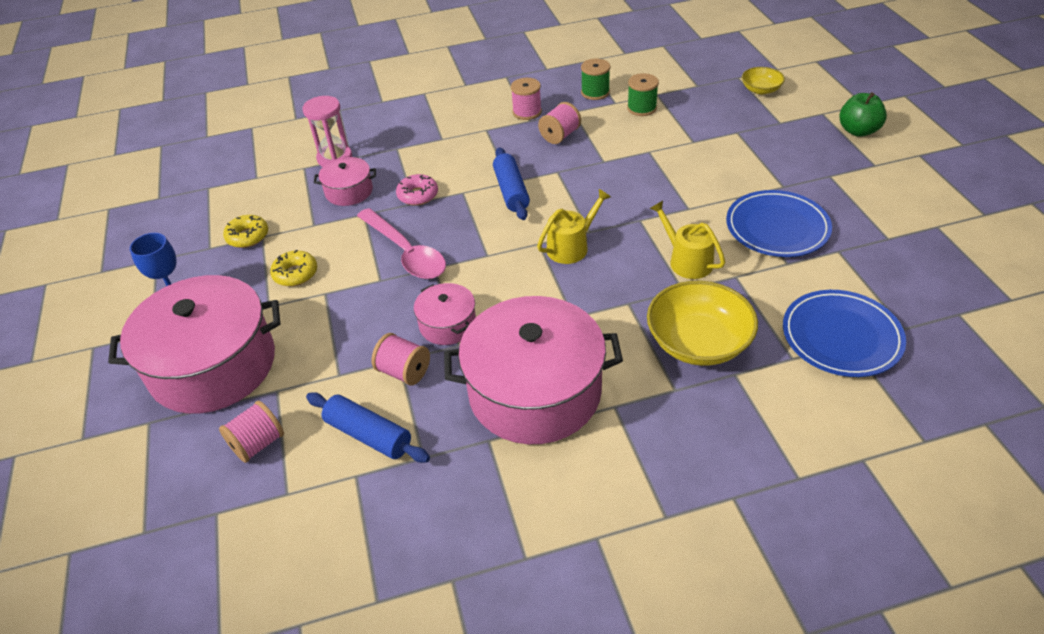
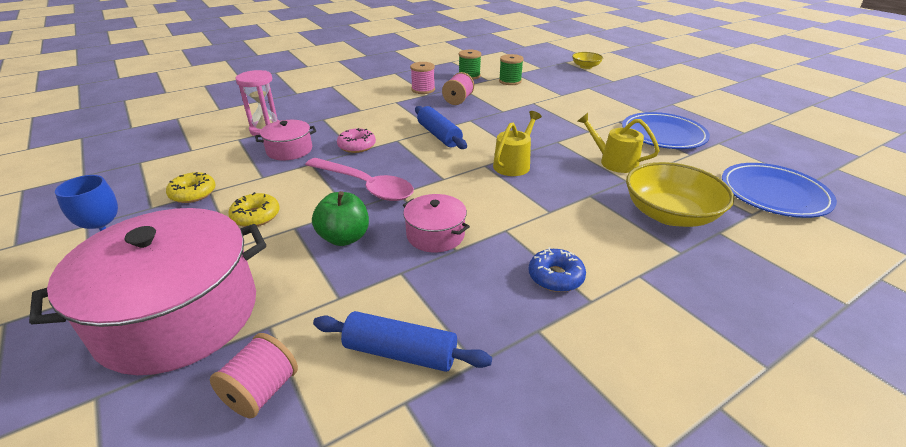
camera: 20 degrees left, 10 degrees down
(404, 372) = (411, 282): pink spool -> none
(534, 392) = (555, 277): pink pot -> blue donut
(858, 131) = (668, 80): green apple -> green apple (344, 238)

